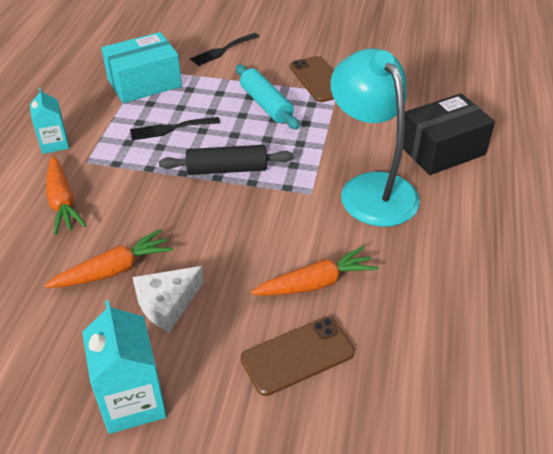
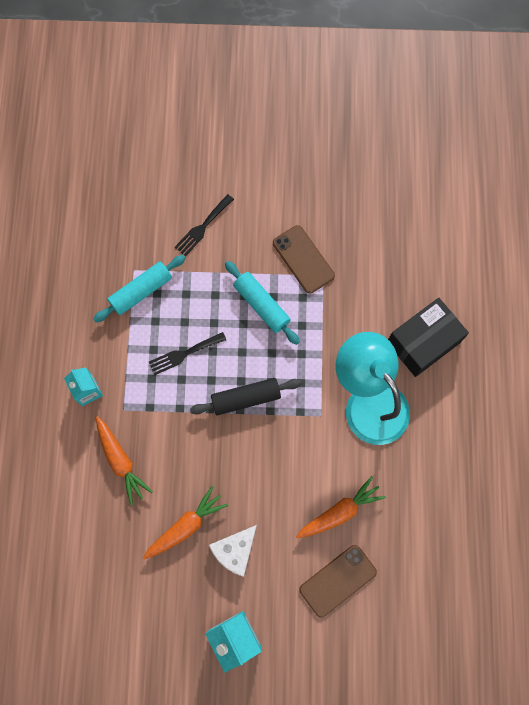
camera: 10 degrees left, 30 degrees up
(144, 83) = (141, 291): turquoise box -> turquoise rolling pin

